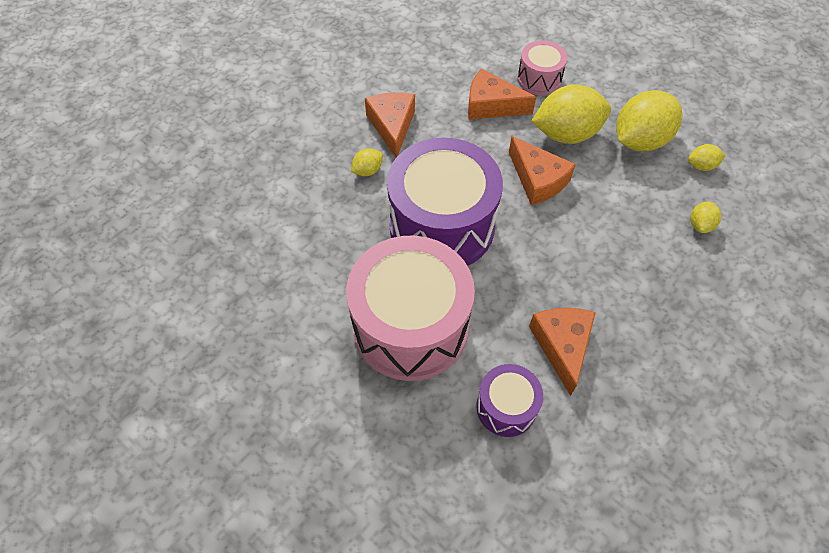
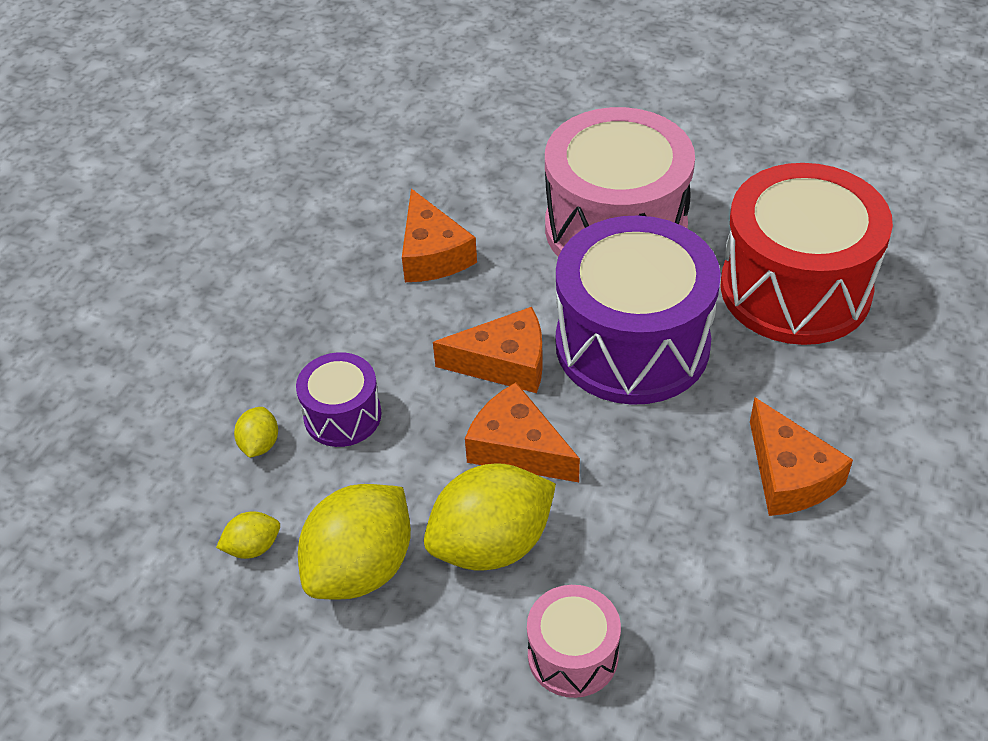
camera: 165 degrees right, 10 degrees down
(313, 234) = (795, 289): none -> red drum
(367, 171) = (781, 391): yellow lemon -> none
(491, 105) = (641, 566): orange cheese -> orange cheese (504, 363)
(506, 407) = (480, 188): purple drum -> purple drum (342, 415)

